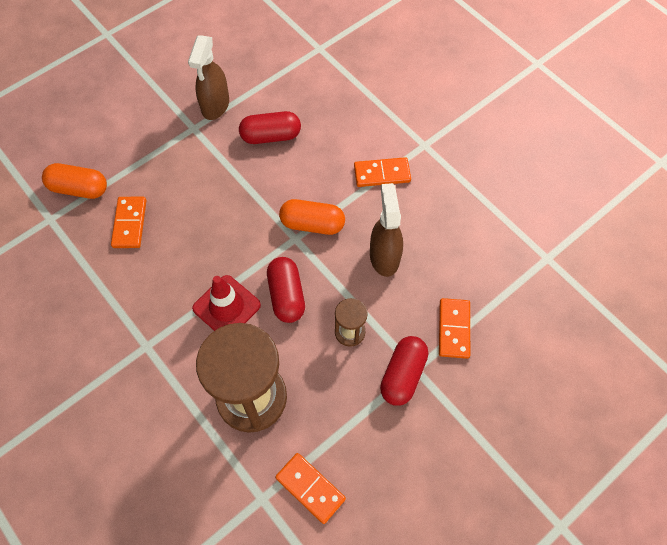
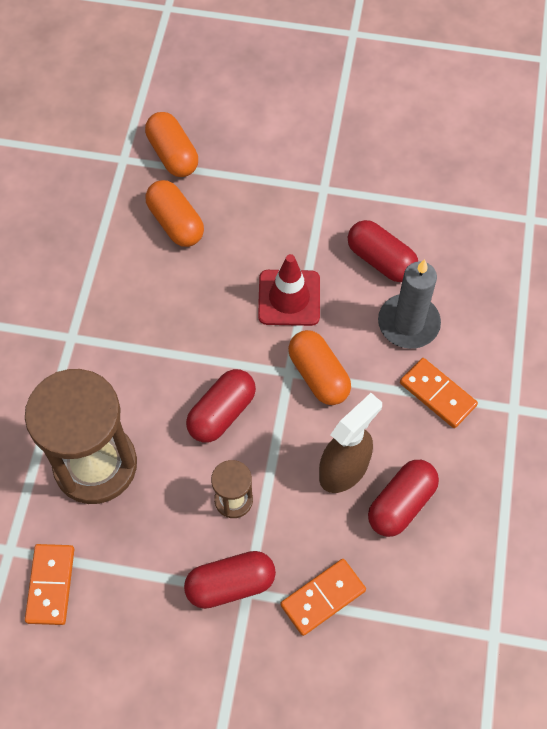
camera: 50 degrees right, 0 degrees up
(129, 223) = (175, 223): orange domino -> orange capsule
(215, 105) = (366, 185): brown spray bottle -> none
(226, 307) = (165, 371): red traffic cone -> red traffic cone (289, 298)
(324, 154) = (408, 323): none -> grey candle
(431, 244) = (401, 504): none -> red capsule

